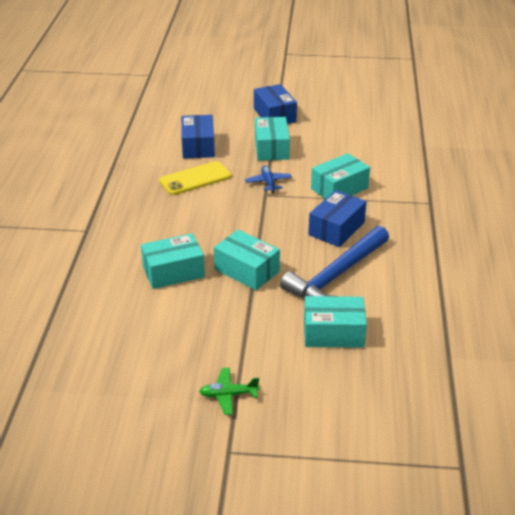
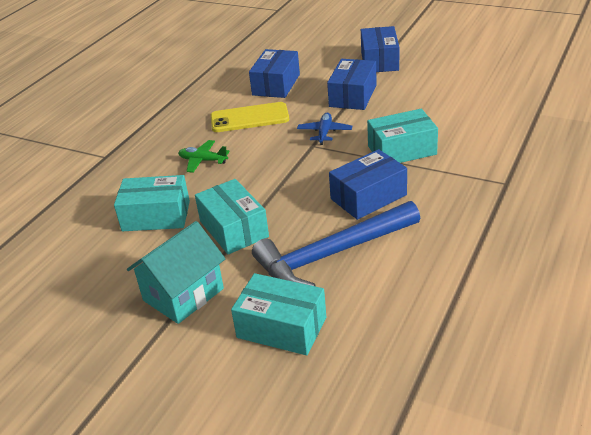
camera: 25 degrees right, 0 degrees up
(228, 395) = (109, 378): green plane -> green plane (203, 161)
(242, 326) = (183, 294): none -> turquoise house
(271, 148) = (353, 96): turquoise box -> blue box

